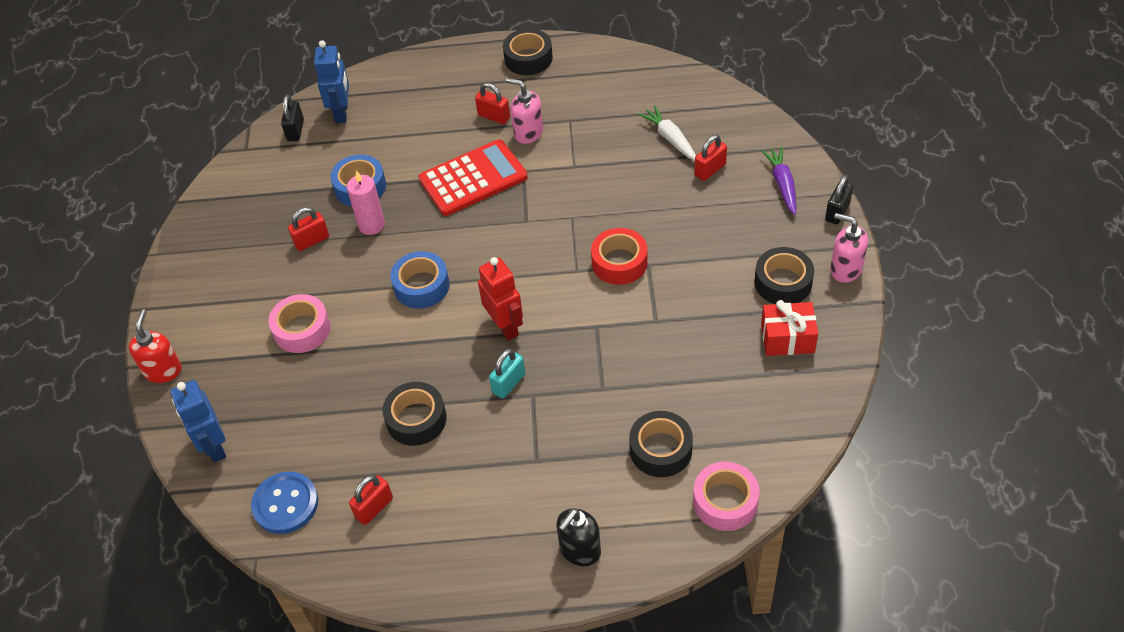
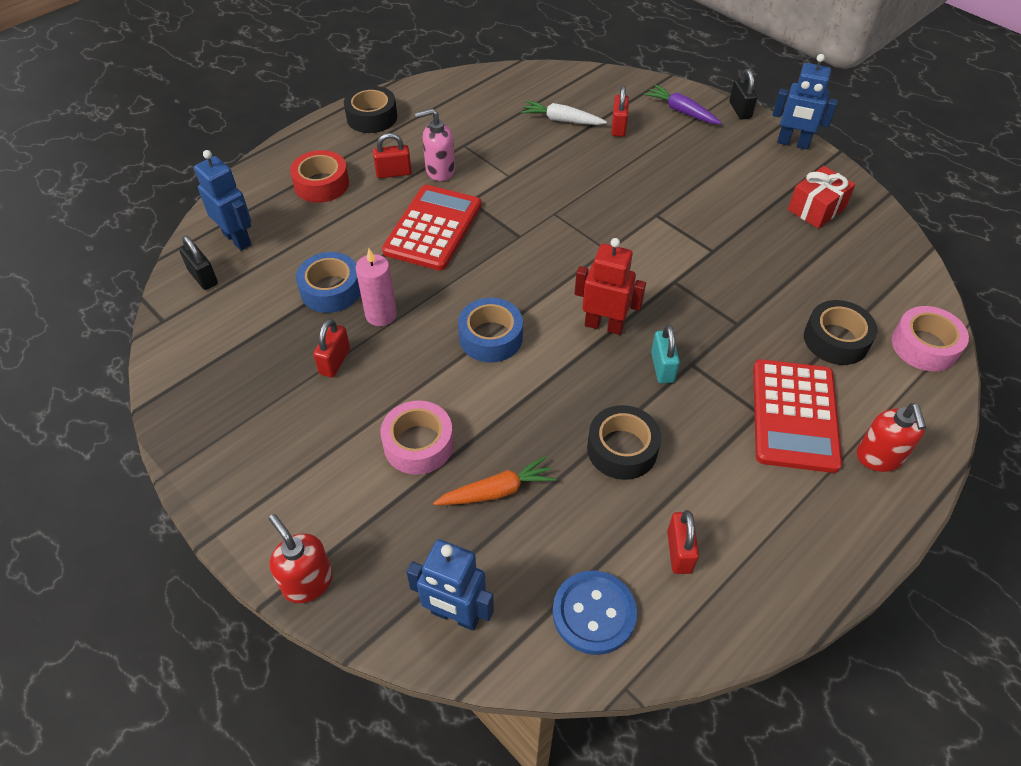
camera: 45 degrees left, 0 degrees up
(313, 391) = (497, 491): none -> orange carrot
(557, 480) = (794, 415): none -> red calculator
(579, 550) = (879, 457): black soap dispenser -> red soap dispenser
(619, 262) = (634, 225): red tape -> red tape (321, 184)
(783, 282) = (765, 174): black tape -> none
(845, 269) = (793, 143): pink soap dispenser -> blue robot

